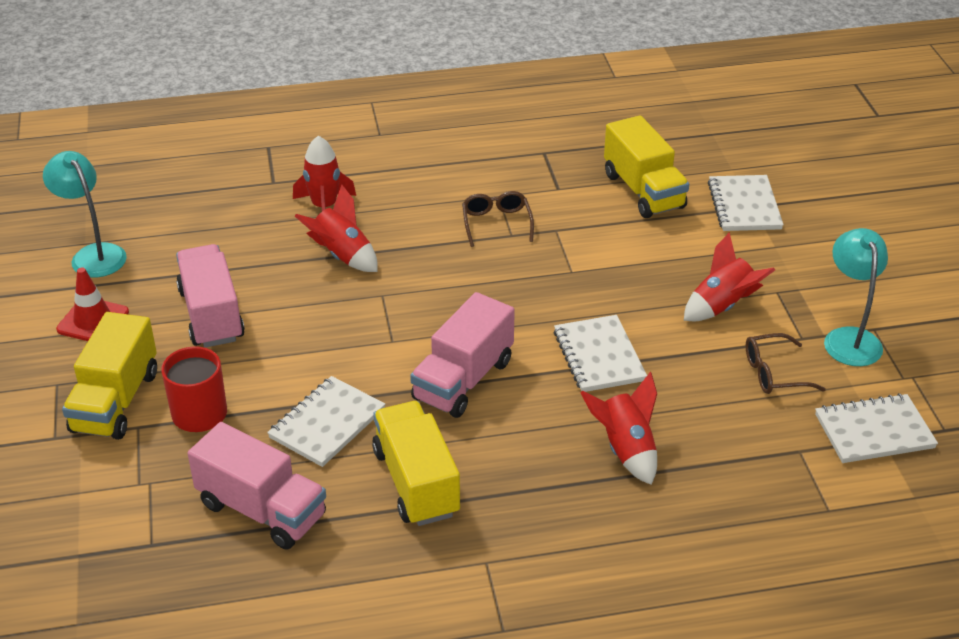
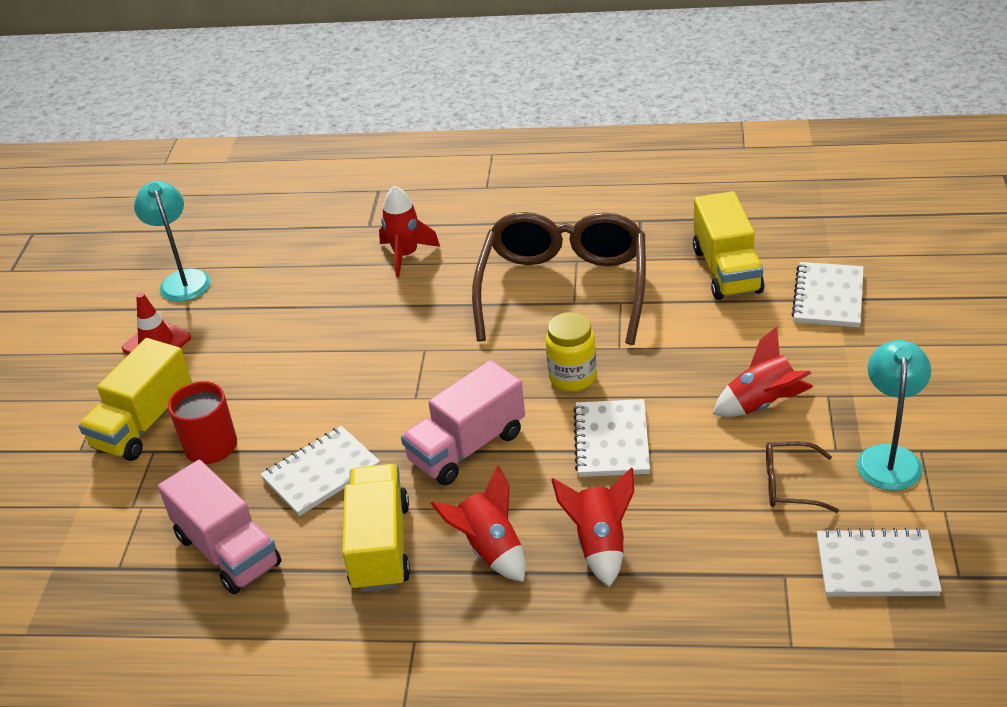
camera: 20 degrees right, 0 degrees up
(211, 315) = (261, 350): pink truck -> none
(342, 255) = (403, 305): red rocket -> red rocket (490, 549)
(496, 223) = (563, 289): brown glasses -> brown glasses, size x2.40
(538, 304) = (572, 377): none -> yellow jar

